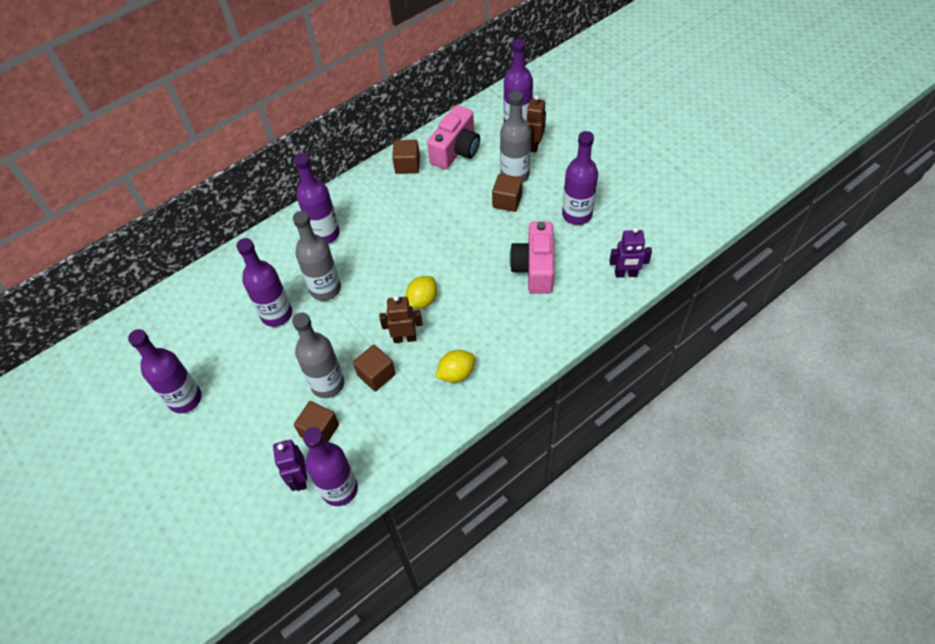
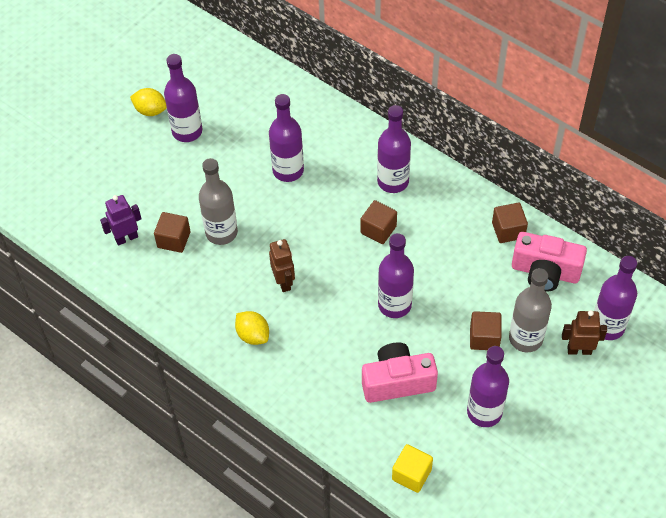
camera: 75 degrees right, 0 degrees up
(325, 289) = (326, 201): grey bottle -> none
(339, 489) = (121, 270): purple bottle -> purple bottle (394, 305)
(376, 375) = (239, 268): brown cube -> brown cube (378, 230)
(422, 300) = (331, 287): yellow lemon -> yellow lemon (150, 110)
(626, 274) = (411, 474): purple robot -> yellow cube

